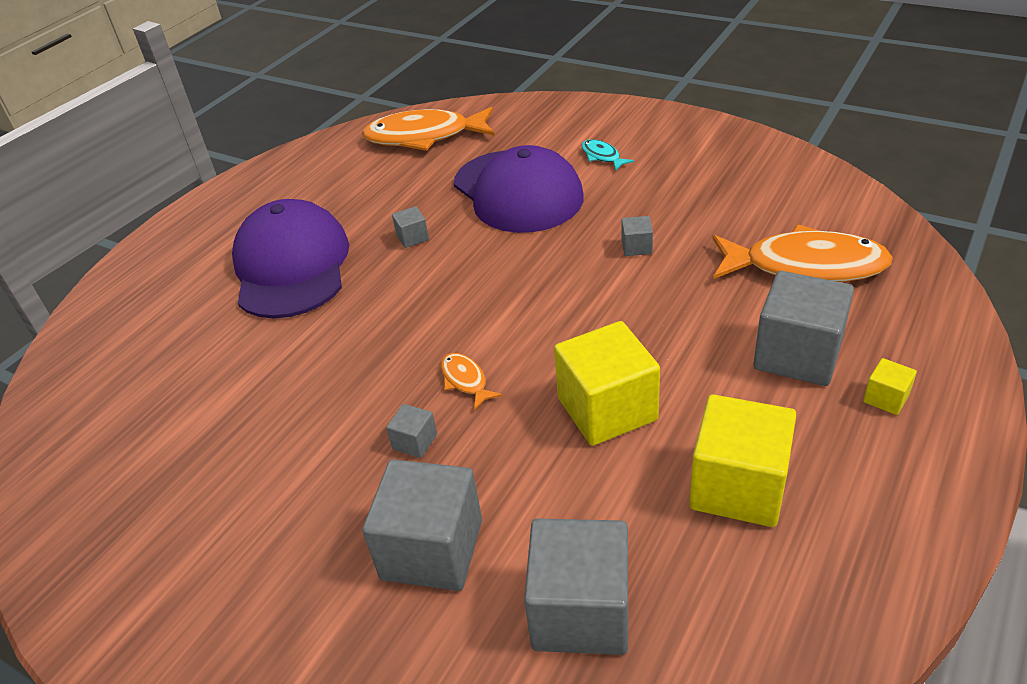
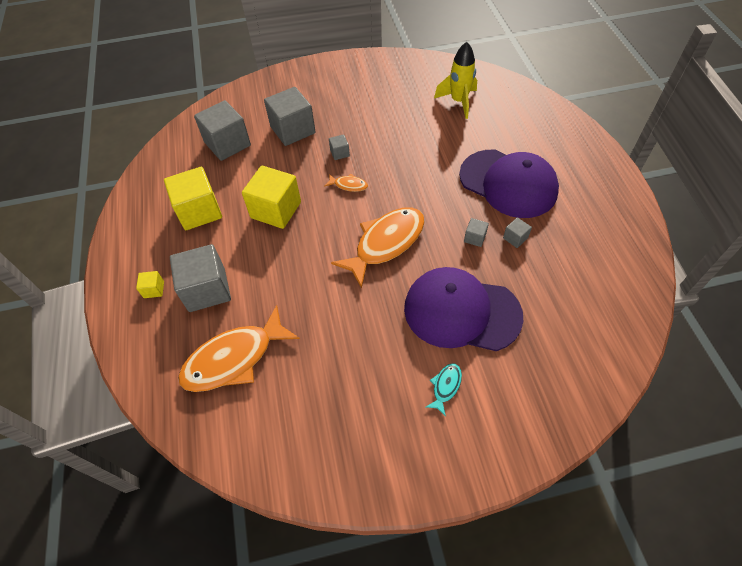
camera: 135 degrees right, 15 degrees up
(146, 409) = (458, 102): none -> yellow rocket
(424, 137) = (593, 323): orange fish -> orange fish (386, 243)
(602, 156) = (445, 386): turquoise fish -> turquoise fish turned 75 degrees counterclockwise
(636, 247) = (343, 311): grey cube -> grey cube (515, 238)

